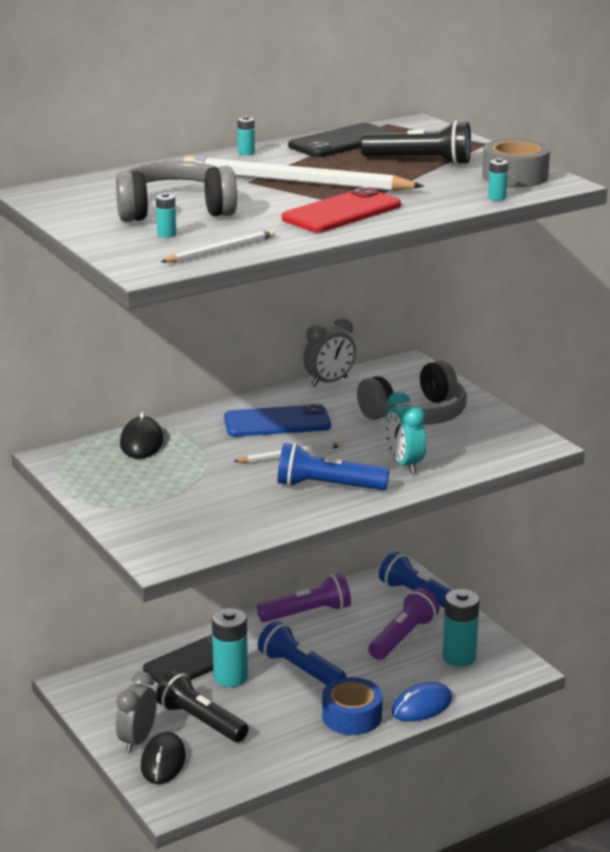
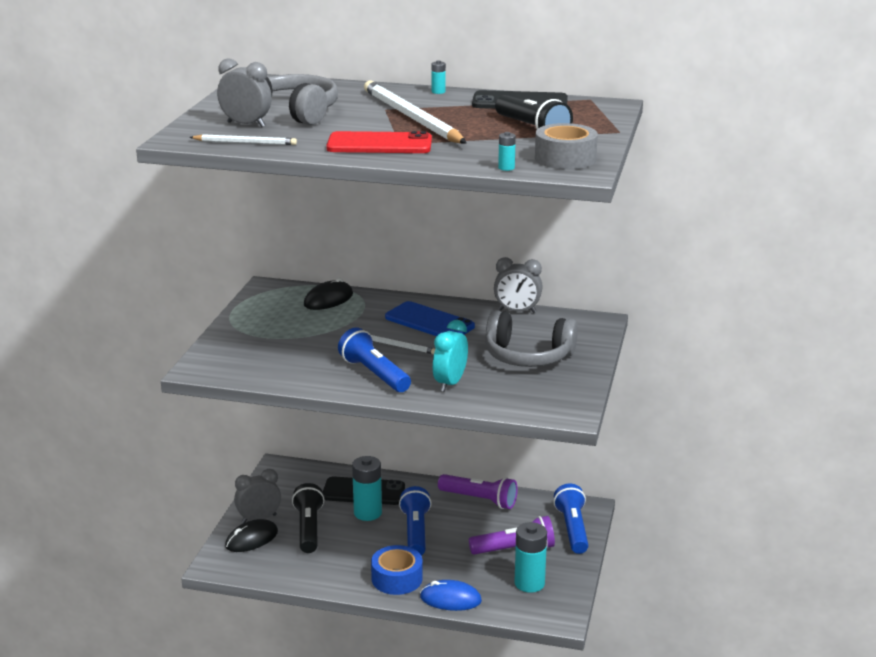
camera: 45 degrees right, 0 degrees up
(166, 234) = (246, 124): turquoise battery -> grey clock

